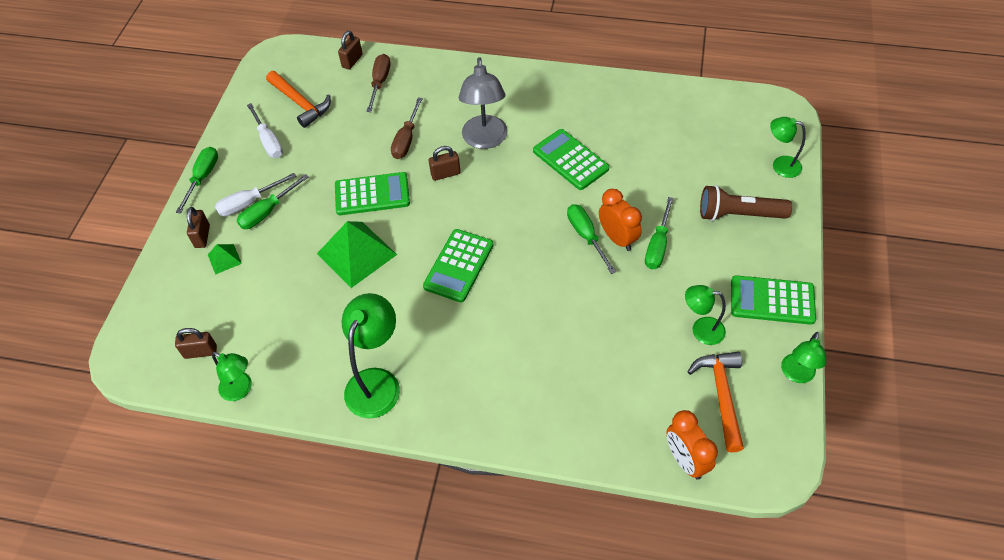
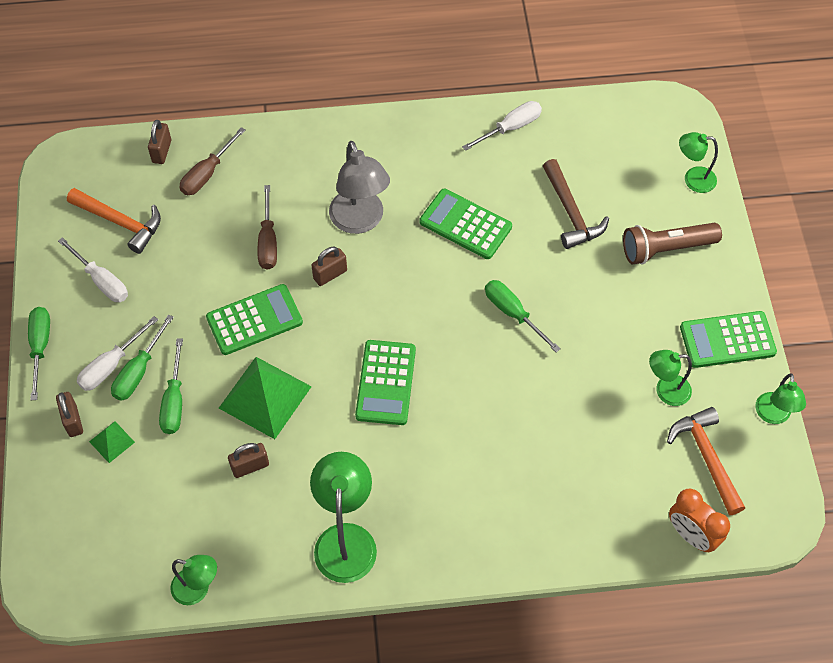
camera: 20 degrees left, 5 degrees up
(200, 352) = (132, 559): brown padlock -> brown padlock (250, 466)
(380, 82) = (207, 173): brown screwdriver -> brown screwdriver turned 135 degrees counterclockwise
(617, 238) = (547, 308): orange clock -> none
(634, 96) = (510, 128): none -> white screwdriver
(658, 245) = (592, 306): green screwdriver -> green screwdriver (174, 401)
(663, 169) = (570, 212): none -> brown hammer

